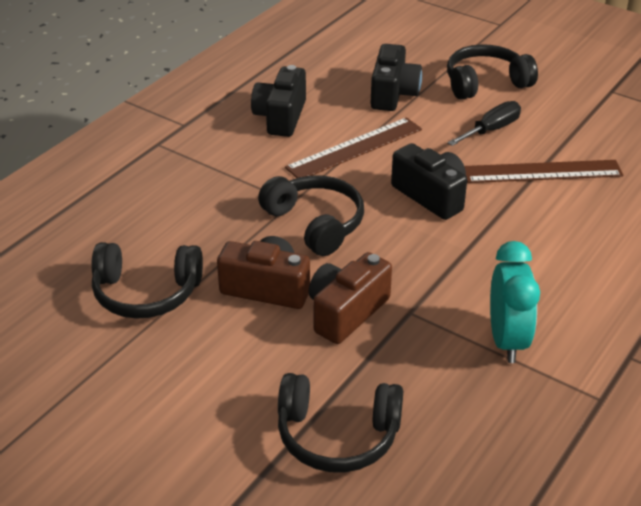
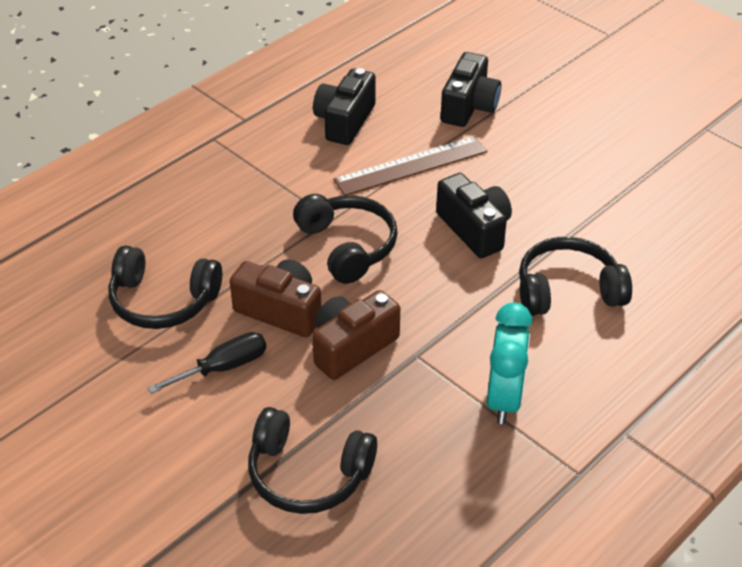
camera: 10 degrees right, 5 degrees up
(485, 83) = (571, 104): black headphones -> black headphones (567, 290)
(491, 130) = (561, 160): black screwdriver -> black screwdriver (223, 368)
(542, 171) = (600, 215): brown ruler -> none

